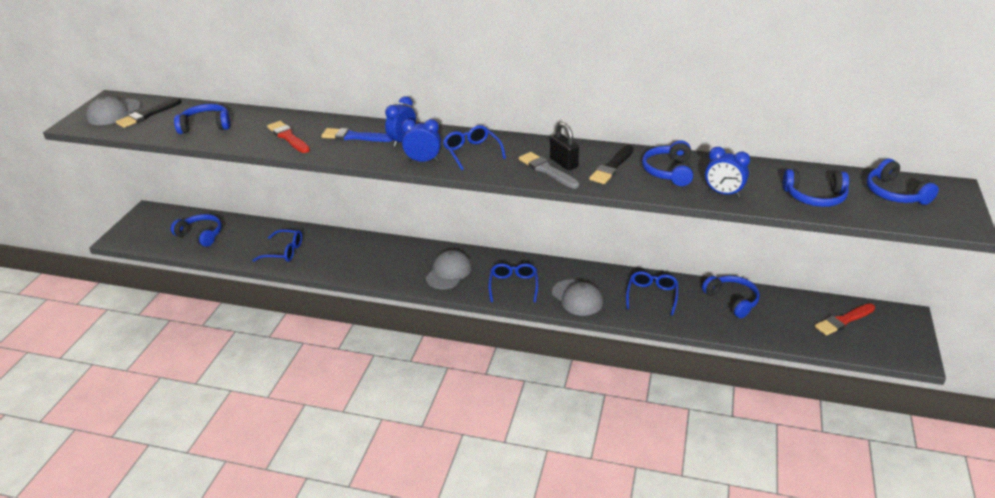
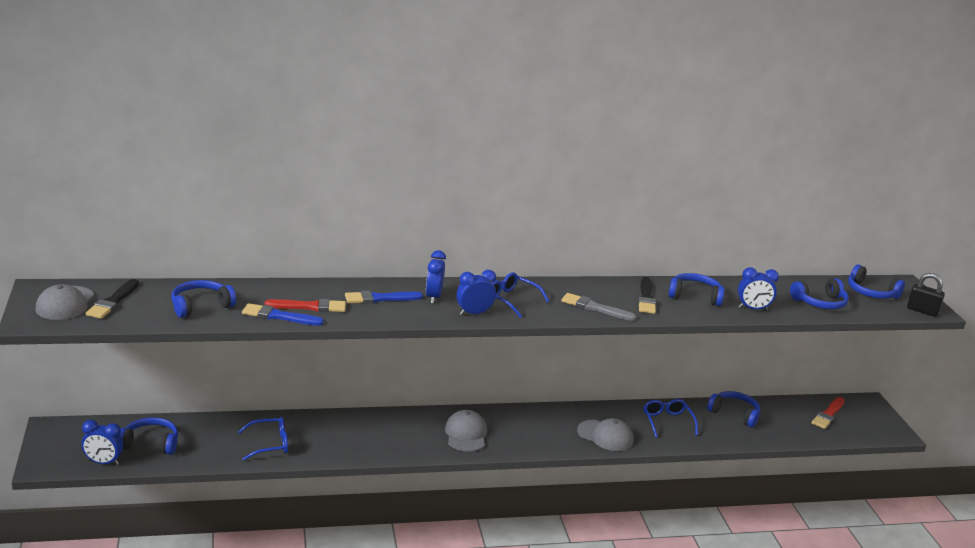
camera: 30 degrees left, 10 degrees down
(157, 244) = (103, 462): none -> blue clock
(255, 142) = (279, 316): none -> blue brush
(288, 137) = (309, 307): red brush -> red brush turned 150 degrees clockwise
(513, 286) = (539, 435): blue glasses -> none
(563, 163) = (602, 300): black padlock -> black padlock (922, 311)
(668, 171) = (695, 296): blue headphones -> blue headphones turned 120 degrees clockwise

